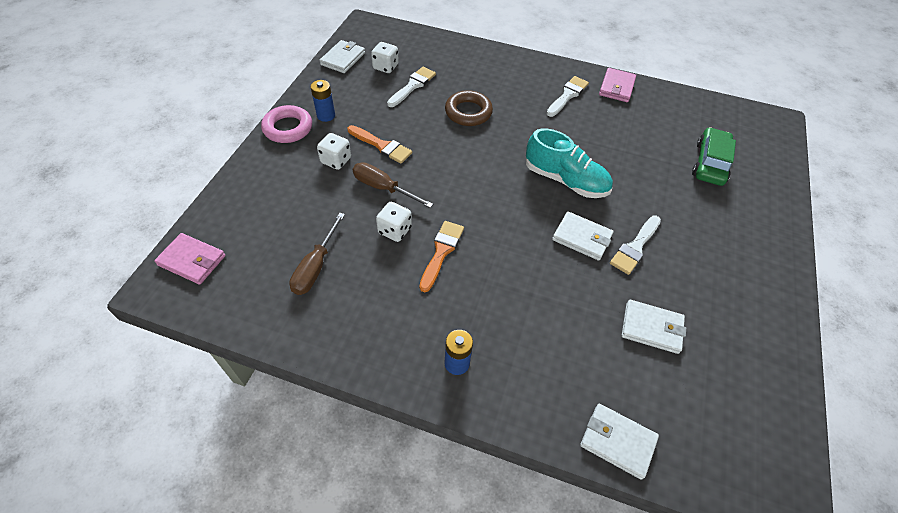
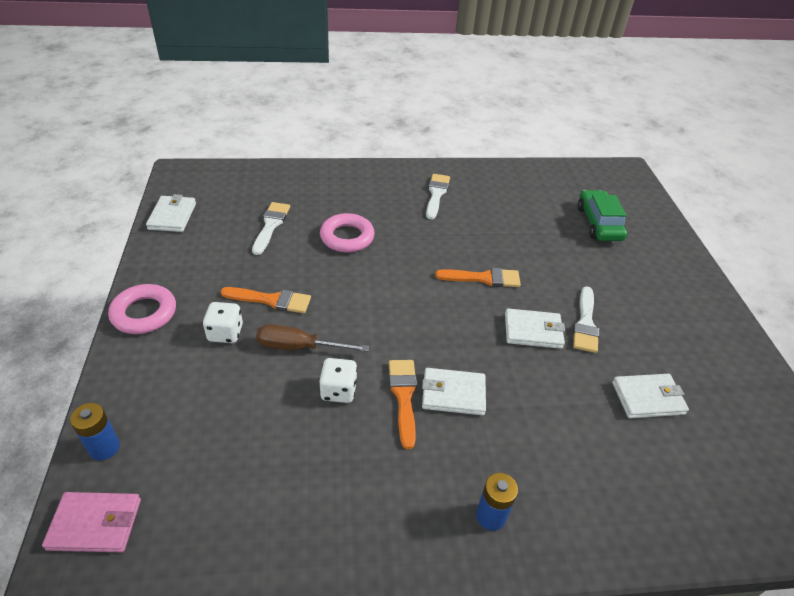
camera: 25 degrees left, 10 degrees down
(316, 267) = (268, 468): brown screwdriver -> none
(326, 115) = (185, 285): blue battery -> blue battery (104, 447)
(385, 67) = (228, 213): white dice -> none
(468, 112) = (347, 237): brown ring -> pink ring
(565, 180) = (483, 278): turquoise shoe -> orange brush
(616, 87) = (477, 175): pink wallet -> none
(617, 441) = (690, 529): white wallet -> white wallet (453, 393)

